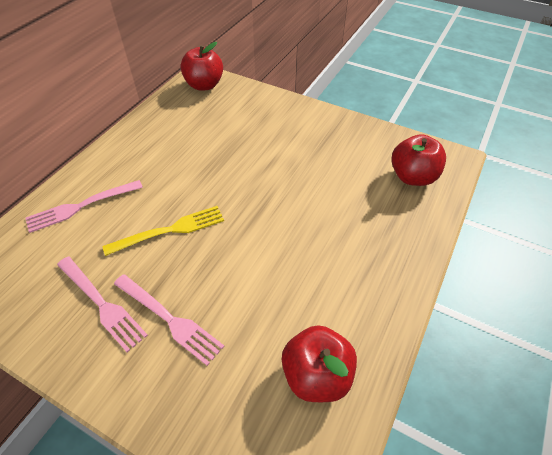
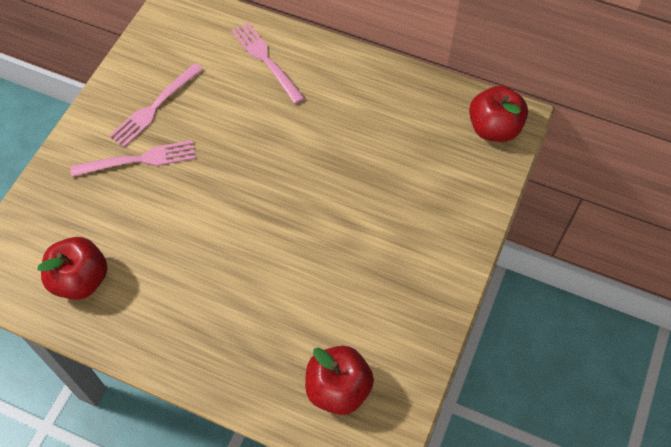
camera: 85 degrees right, 10 degrees up
(169, 230) = (238, 140): yellow fork -> none
(169, 319) = (139, 160): pink fork -> pink fork turned 135 degrees counterclockwise

